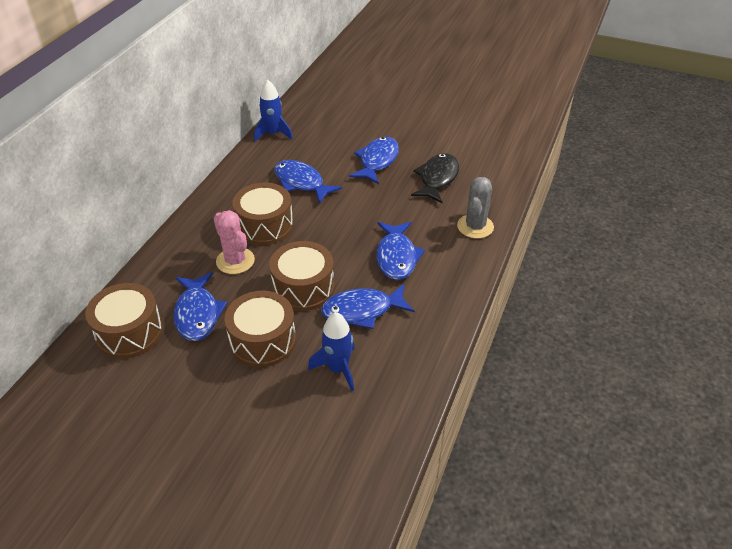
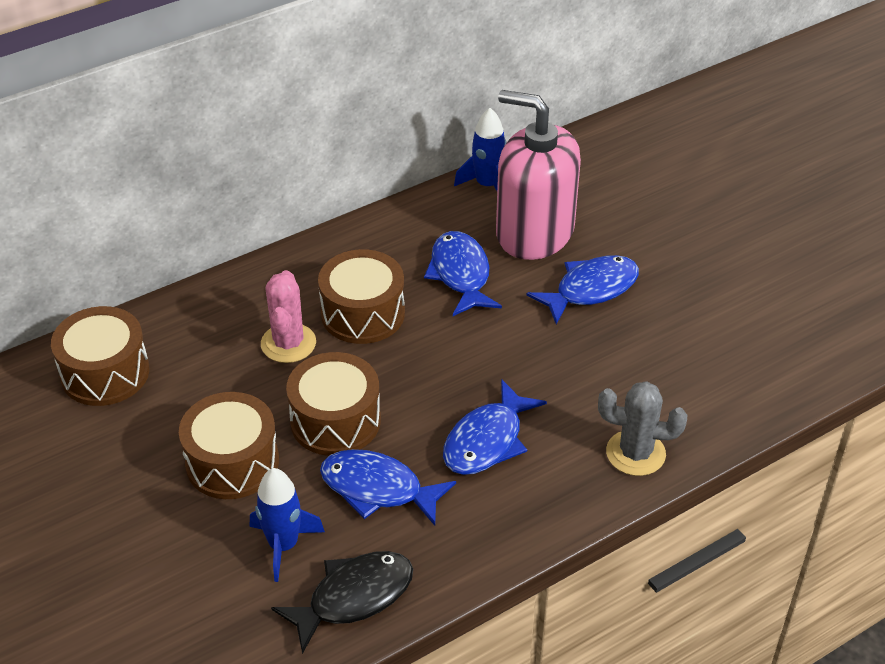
camera: 35 degrees right, 0 degrees up
(197, 313) = (192, 389): blue fish -> none
(321, 146) = (534, 232): none -> pink soap dispenser
(437, 178) = (651, 356): black fish -> black fish (353, 597)
(475, 226) = (635, 453): grey cactus -> grey cactus turned 45 degrees clockwise

